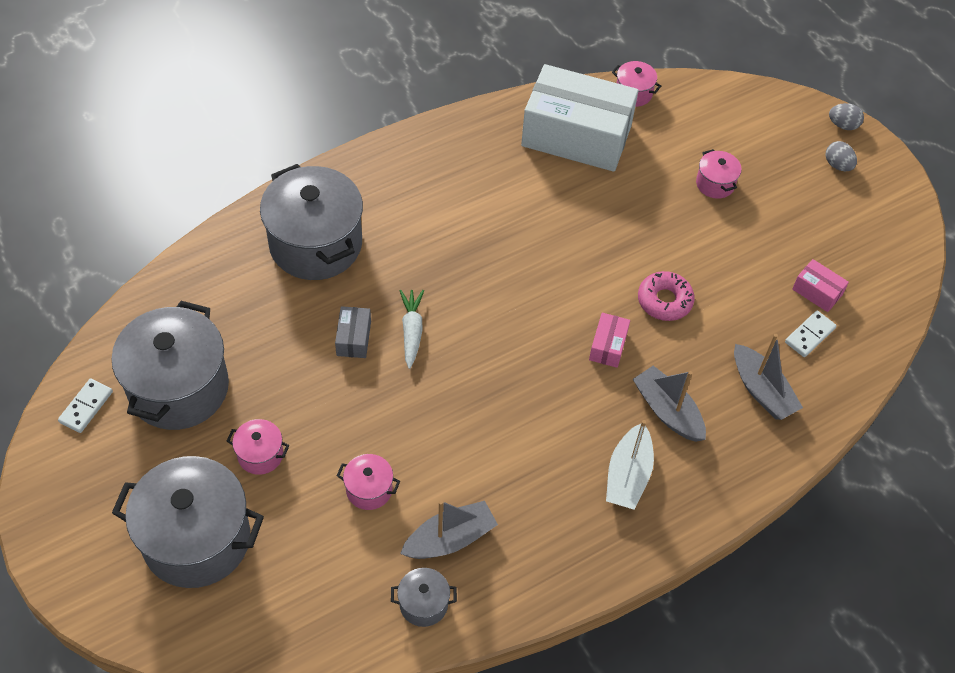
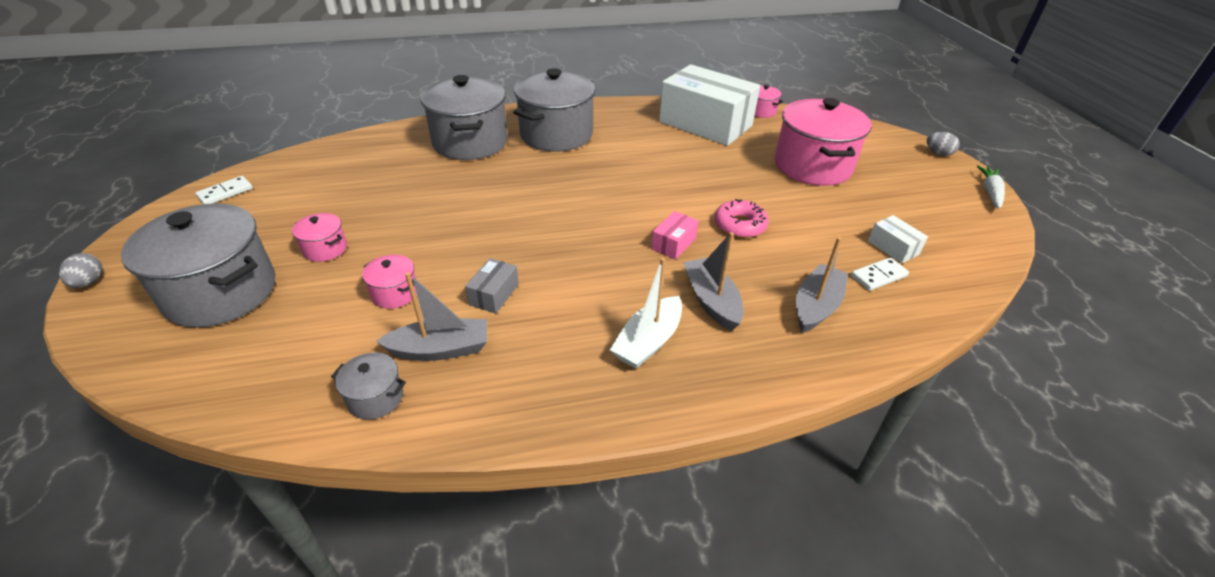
camera: 20 degrees right, 15 degrees down
(178, 388) = (301, 196): grey pot -> grey pot (556, 134)
(353, 338) = (458, 196): grey box -> grey box (494, 294)
(412, 331) = (508, 201): white carrot -> white carrot (990, 192)
(715, 184) = (812, 166): pink pot -> pink pot, size x2.25
(761, 390) = (816, 306): grey boat -> grey boat turned 135 degrees counterclockwise
(817, 292) = (893, 248): pink box -> white box
(837, 165) = (929, 174): grey egg -> grey egg (89, 282)

